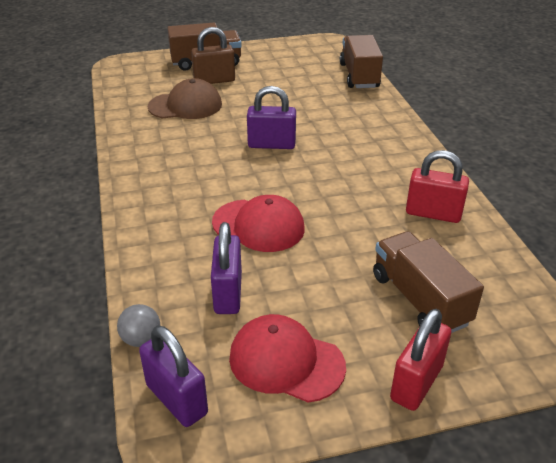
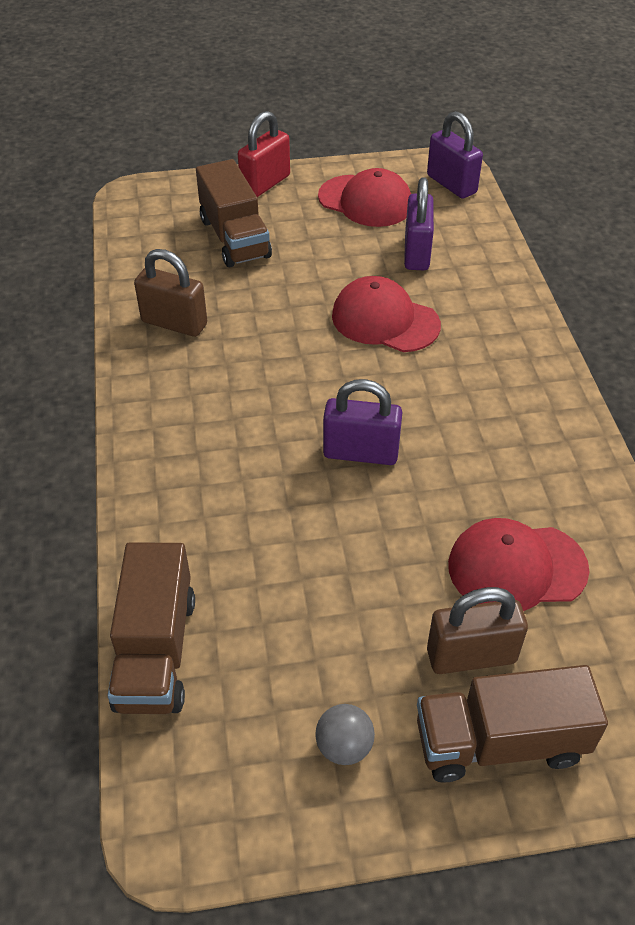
camera: 175 degrees left, 10 degrees up
(141, 339) = (490, 222): grey ball -> grey ball (344, 746)
(185, 105) = (516, 567): brown cap -> red cap
(433, 214) = (174, 323): red padlock -> brown padlock

